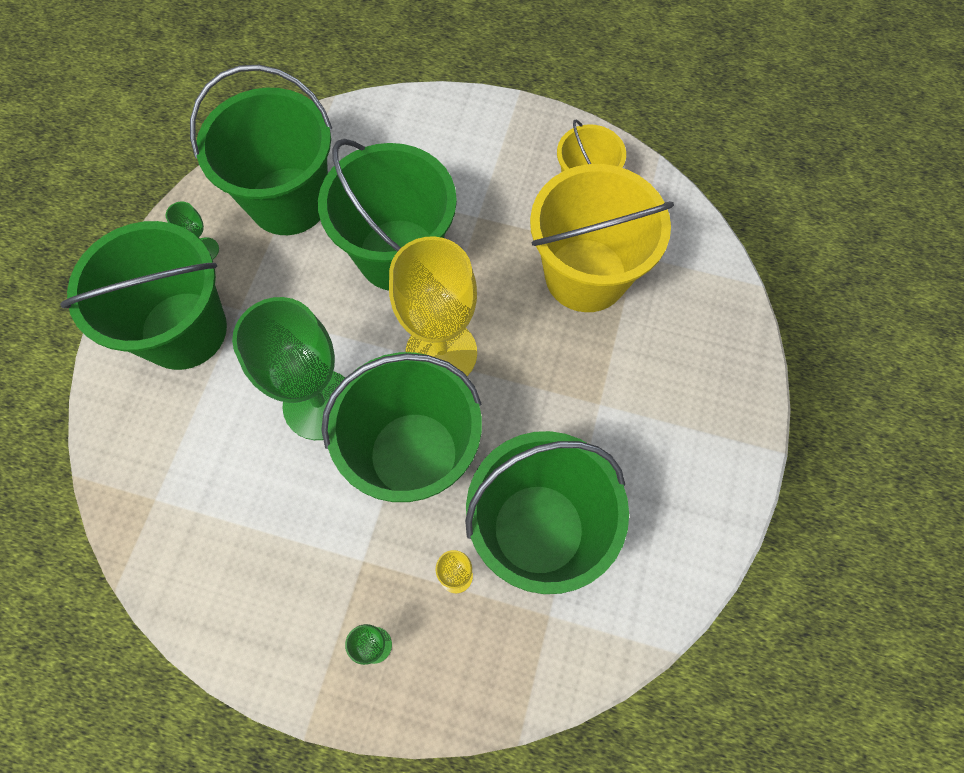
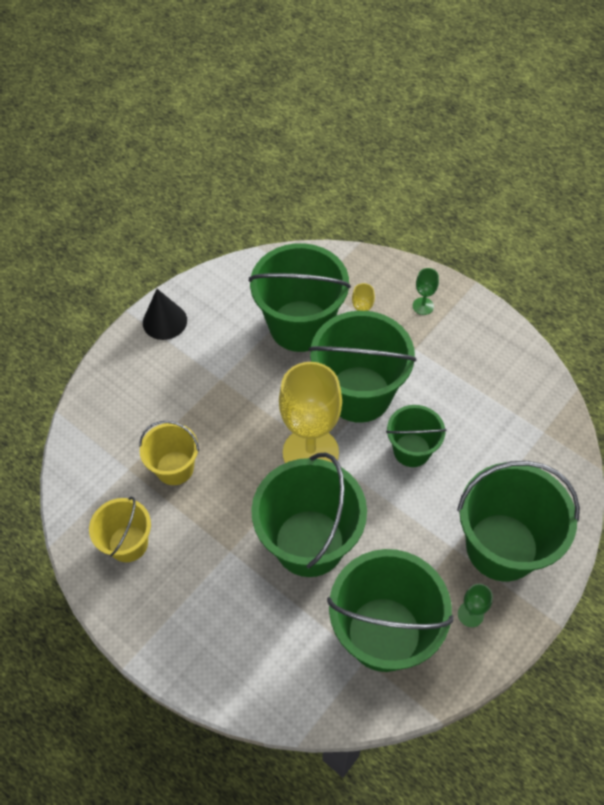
camera: 155 degrees left, 10 degrees down
(320, 405) = (412, 450): green goblet -> green bucket
(585, 275) = (175, 468): yellow bucket -> yellow bucket, size x0.55
(723, 458) = (165, 321): none -> black cone

